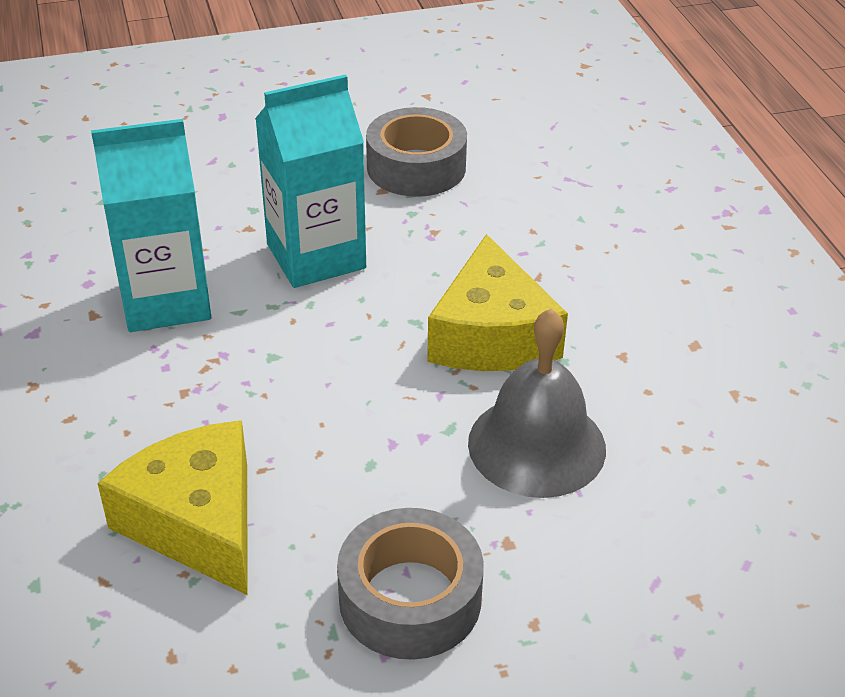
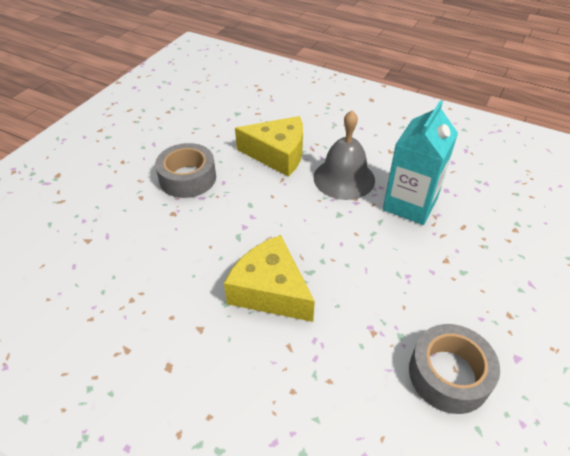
camera: 135 degrees right, 5 degrees up
(316, 256) = (396, 269): turquoise carton -> none
(536, 445) = (197, 254): grey bell -> grey bell (344, 178)

